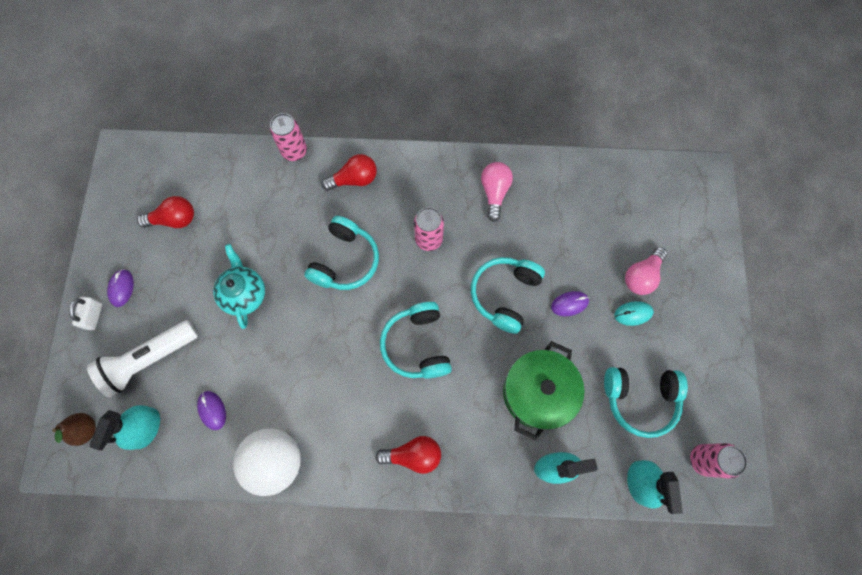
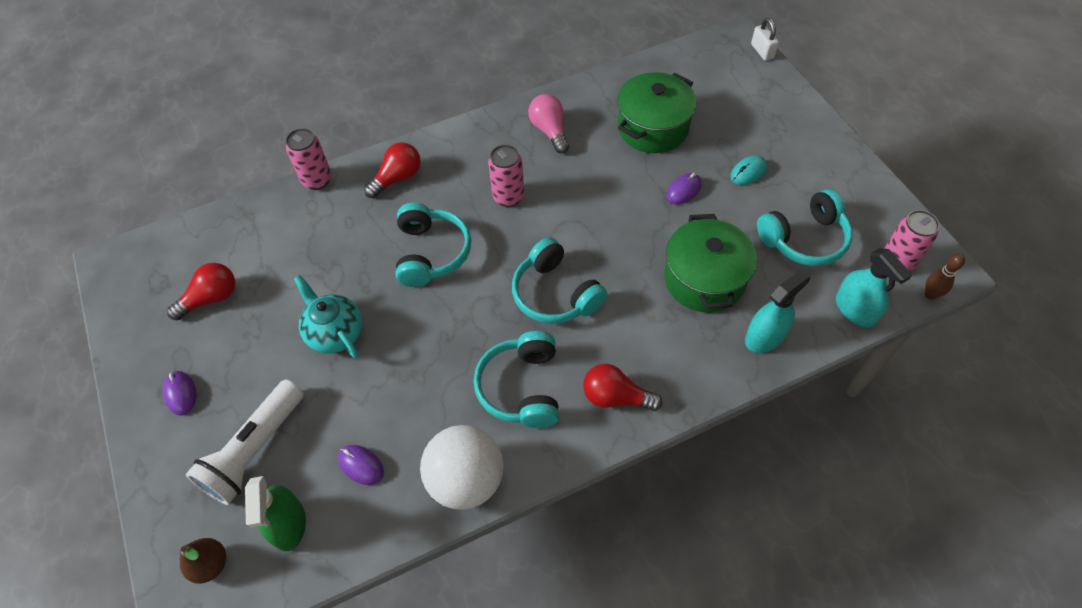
camera: 25 degrees left, 15 degrees down
(94, 316) = (159, 438): white padlock -> white padlock (762, 51)
(146, 428) = (289, 524): turquoise spray bottle -> green spray bottle
(413, 455) = (615, 397): red light bulb -> red light bulb turned 135 degrees counterclockwise
(504, 295) = (615, 210): turquoise headphones -> turquoise headphones (521, 387)
(580, 231) = (652, 128): none -> green pot
(641, 276) = (734, 139): pink light bulb -> none
(710, 503) = (930, 295): none -> brown bowling pin

